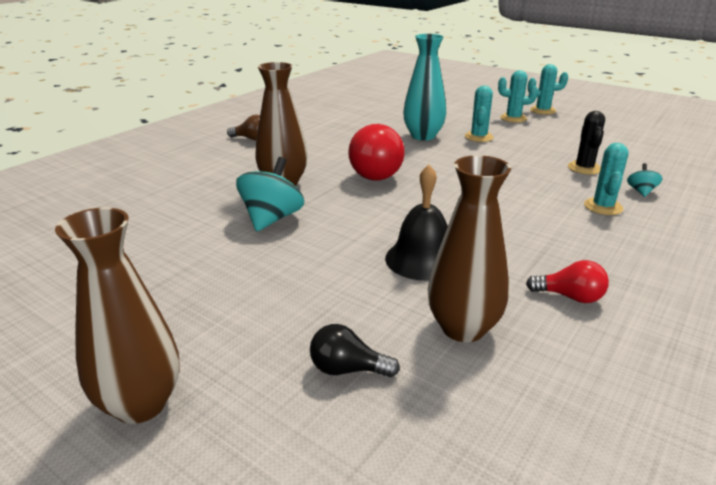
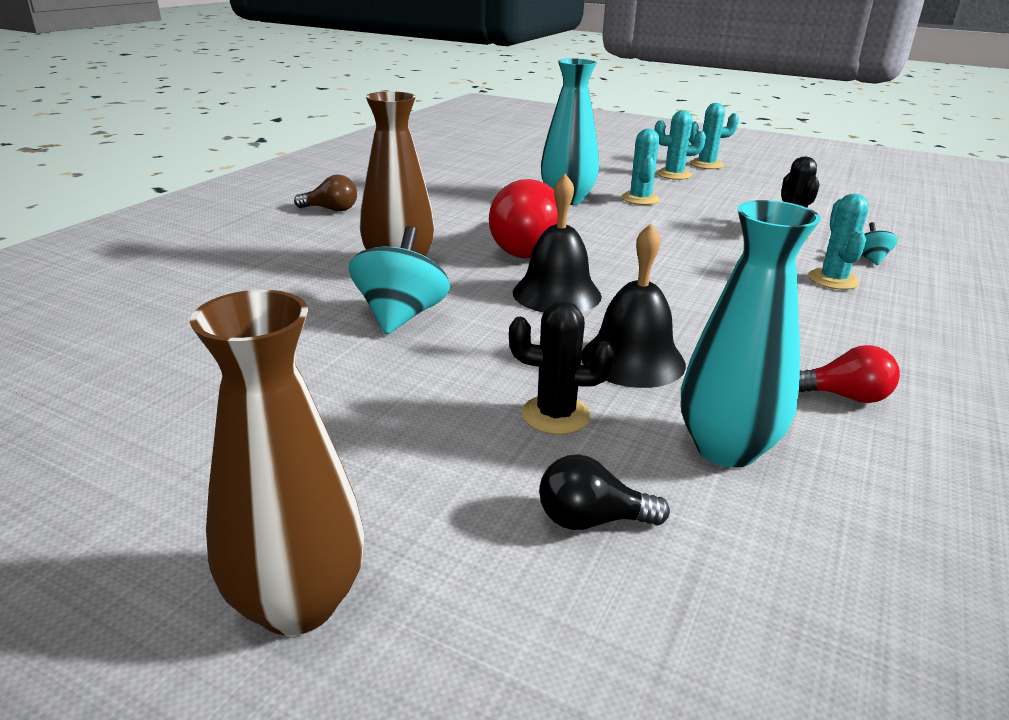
camera: 10 degrees left, 0 degrees up
(351, 295) = (555, 415): none -> black cactus
(387, 208) = (556, 294): none -> black bell
(463, 328) = (726, 448): brown vase -> turquoise vase

